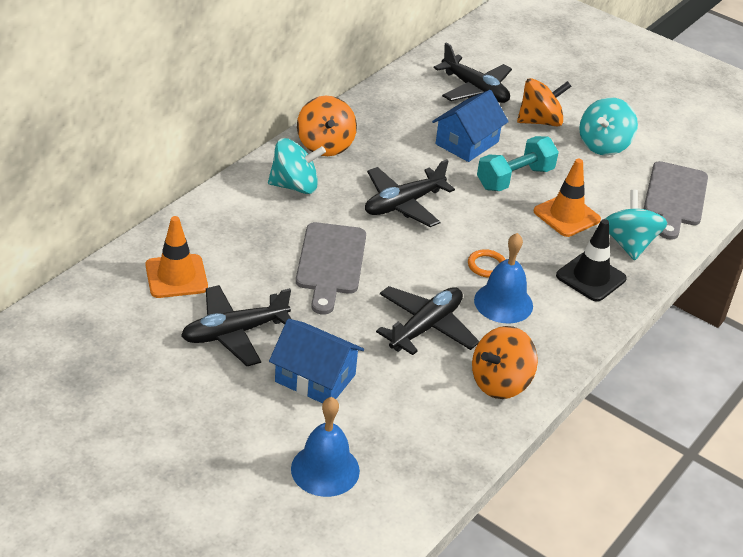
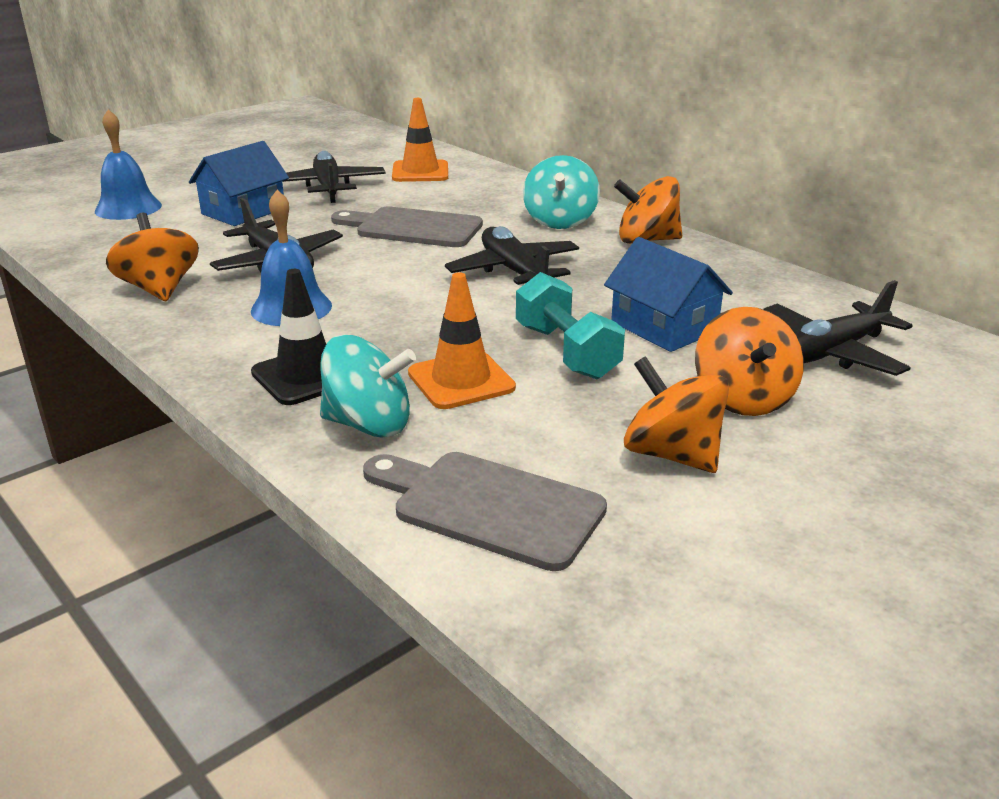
camera: 105 degrees right, 10 degrees down
(486, 266) = (368, 307): orange ring -> none
(603, 145) = (672, 454): turquoise spinning top -> orange spinning top

